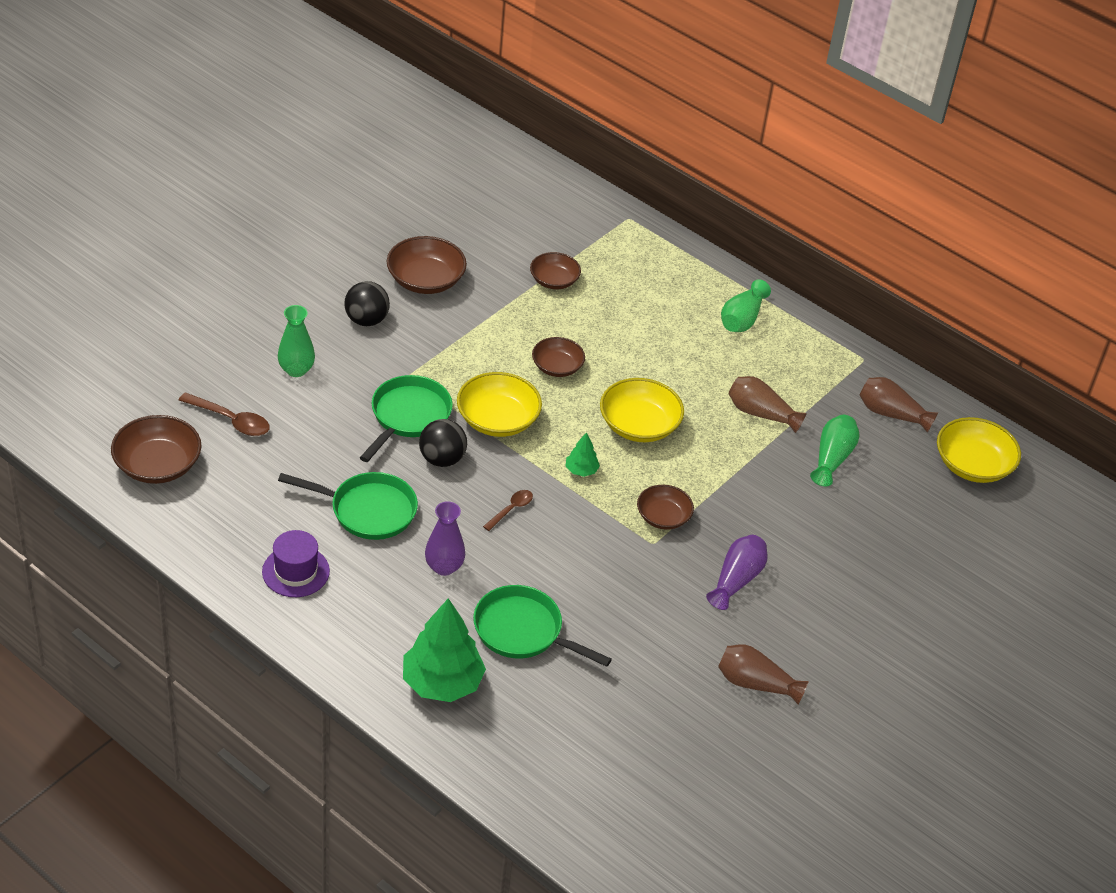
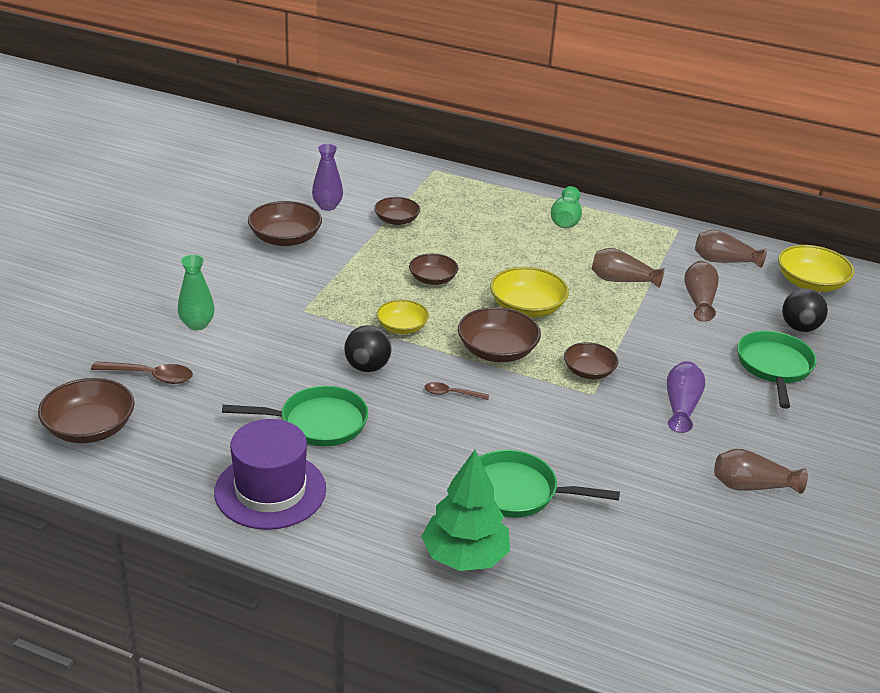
camera: 15 degrees left, 10 degrees down
(295, 571) = (270, 490): purple hat -> purple hat, size x1.57
(366, 320) = (246, 276): black ball -> black ball (799, 328)
(408, 416) = (319, 340): green pan -> green pan (774, 367)
(444, 567) = (414, 454): purple vase -> purple vase (327, 206)
(497, 419) = (402, 327): yellow bowl -> yellow bowl, size x0.65
(511, 509) = (451, 394): brown spoon -> brown spoon turned 105 degrees counterclockwise
(581, 470) = (497, 351): green tree -> brown bowl
(832, 458) = (699, 300): green vase -> brown vase

